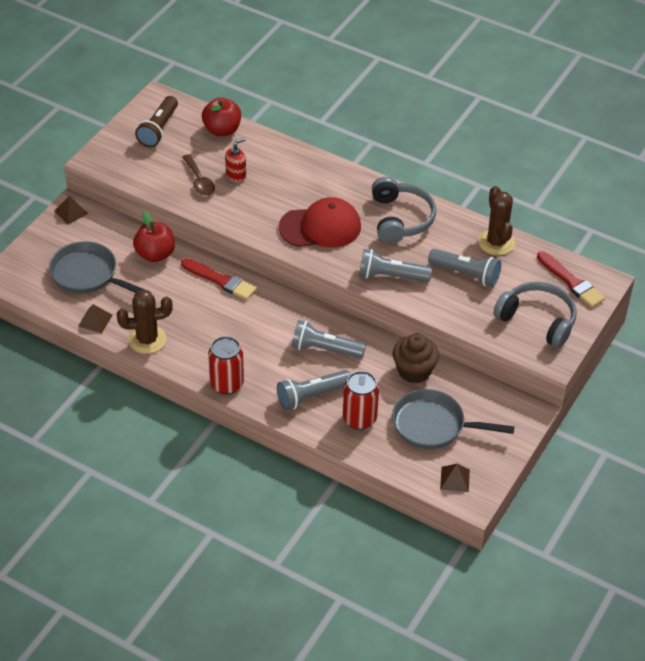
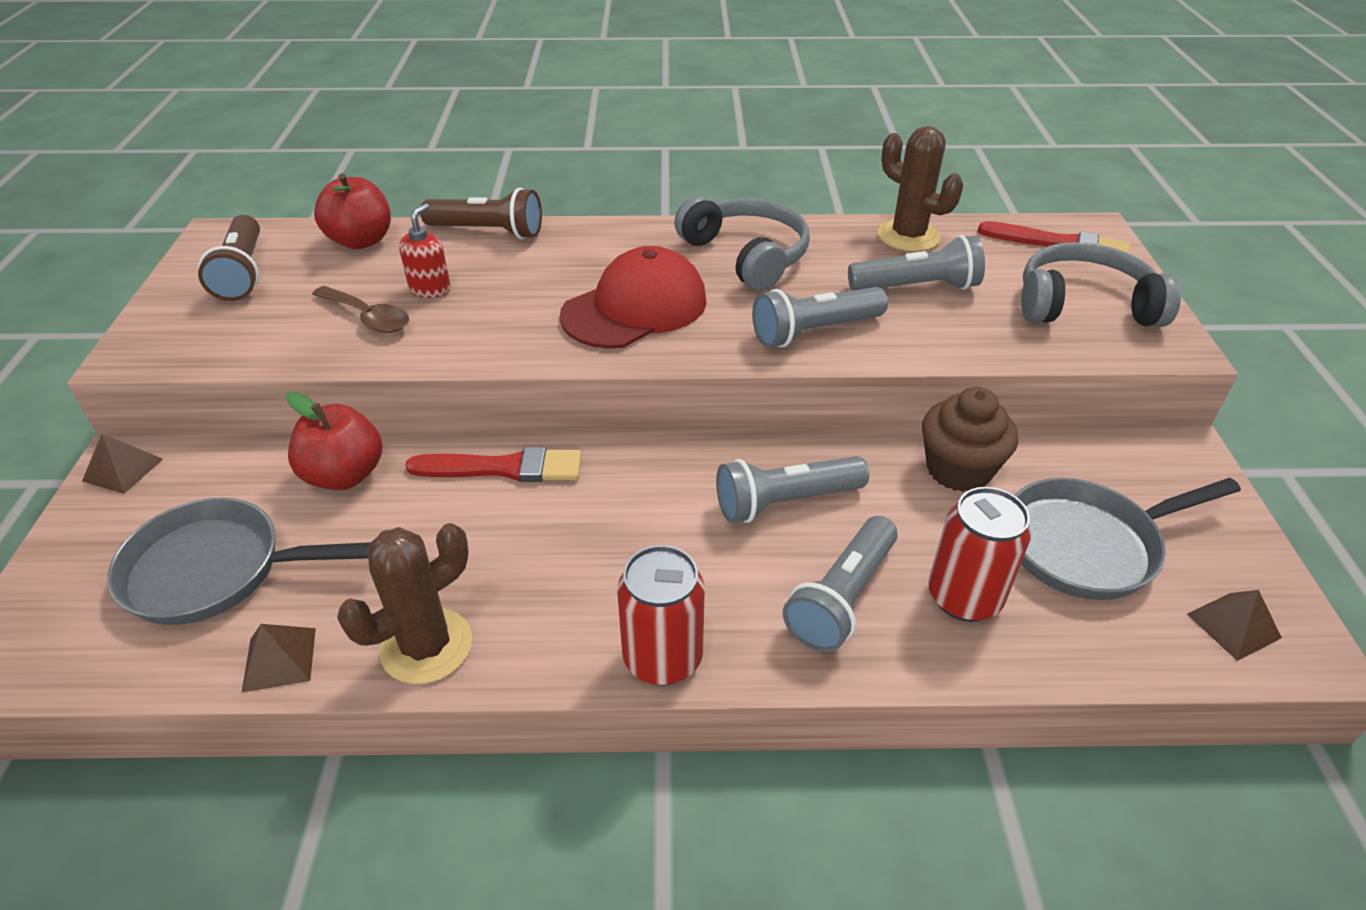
camera: 30 degrees left, 5 degrees down
(286, 149) = (488, 232): none -> brown flashlight

